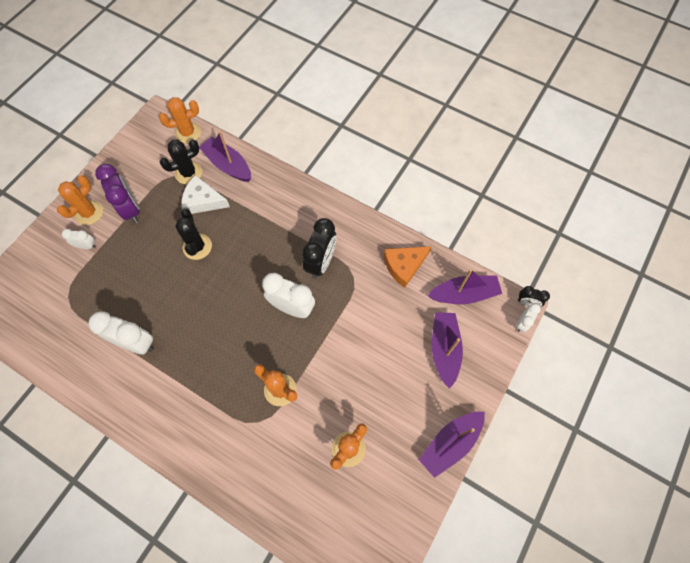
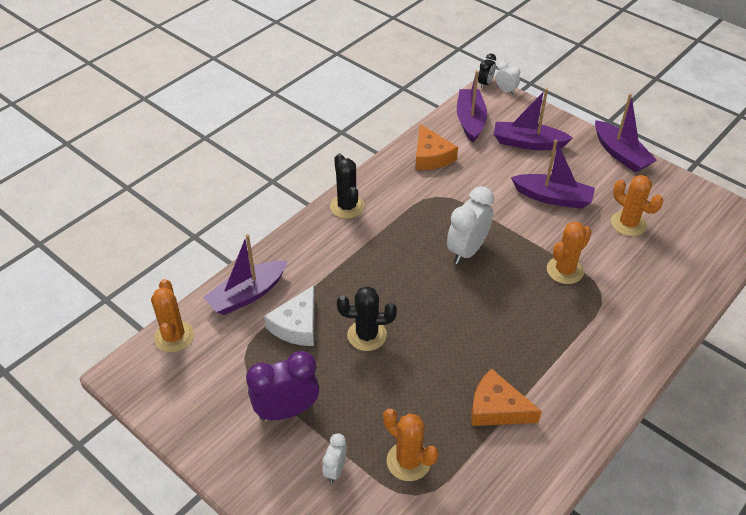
camera: 80 degrees left, 20 degrees down
(89, 213) = (277, 467): orange cactus -> orange cactus (408, 461)
(136, 343) = (497, 408): white clock -> orange cheese
(188, 173) = (245, 339): black cactus -> black cactus (347, 206)
(321, 262) = (414, 220): black clock -> none
(371, 376) = (553, 198): none -> purple boat

